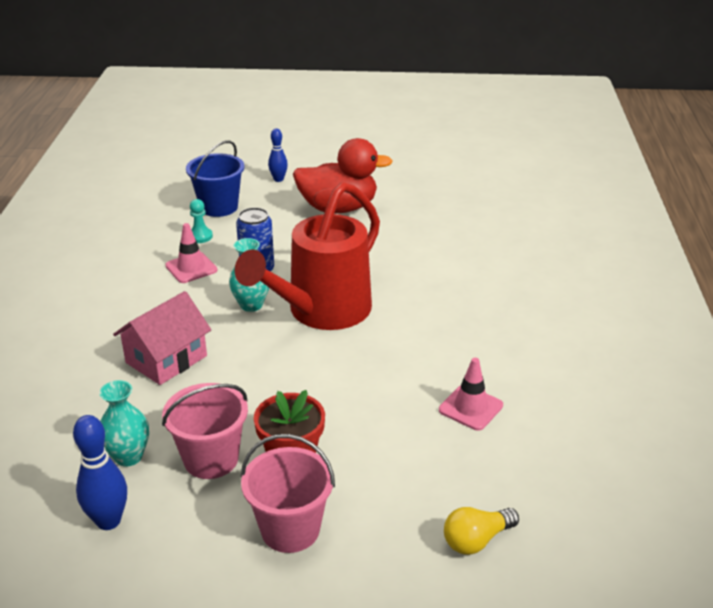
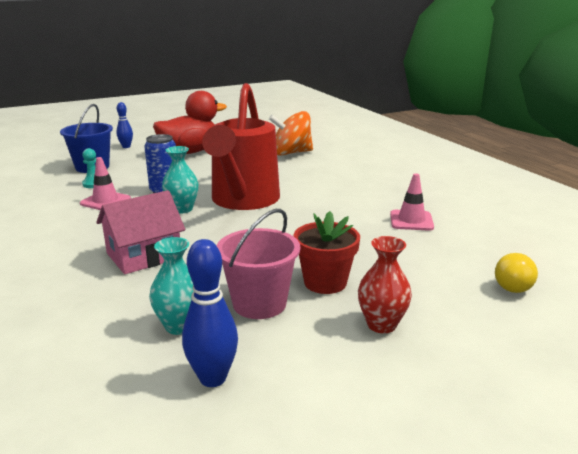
camera: 30 degrees left, 10 degrees down
(166, 359) = (144, 255): pink house -> pink house turned 45 degrees clockwise
(290, 529) = (381, 324): pink bucket -> red vase
(451, 244) = (291, 153): none -> orange spinning top

